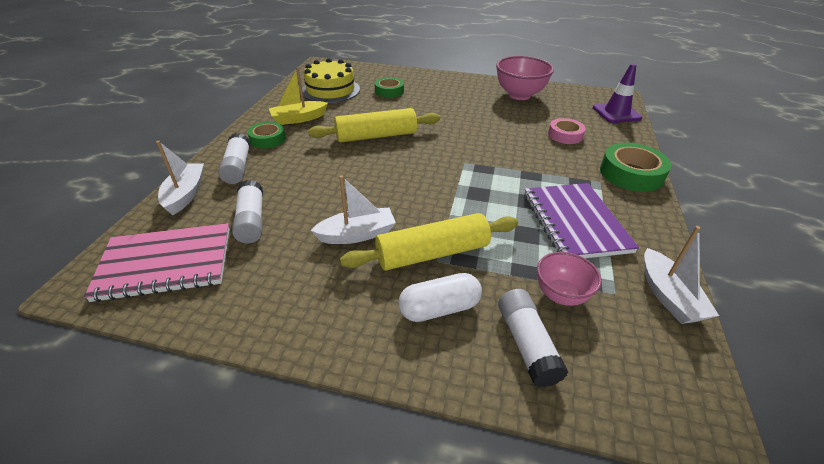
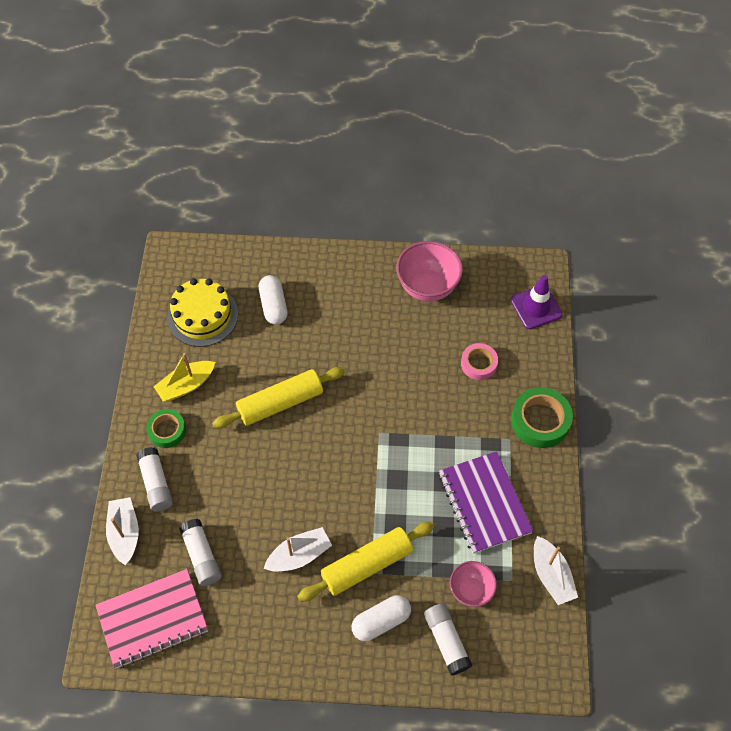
camera: 10 degrees left, 20 degrees up
(389, 91) = (273, 306): green tape -> white capsule

